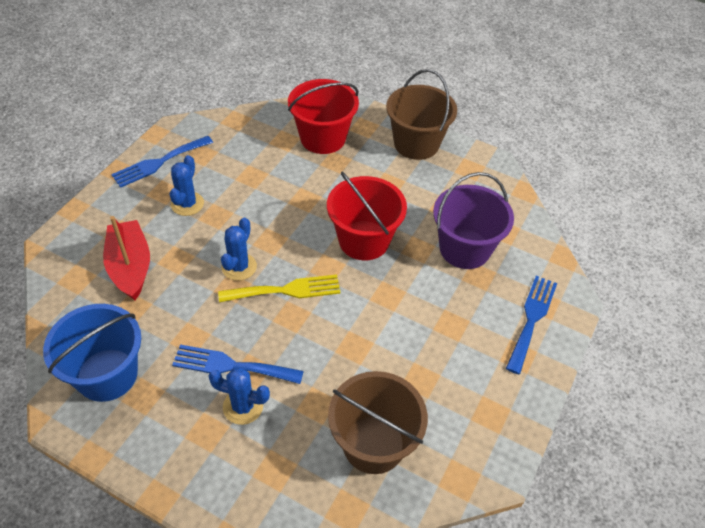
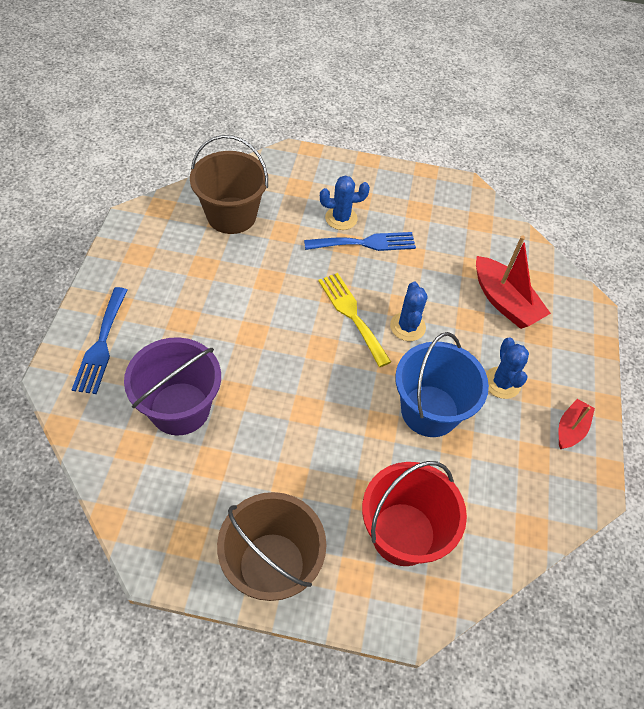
camera: 160 degrees right, 5 degrees up
(107, 375) = (455, 217): blue bucket -> blue bucket (430, 411)
(159, 162) = (570, 429): blue fork -> red boat
(286, 290) = (352, 315): yellow fork -> yellow fork turned 90 degrees clockwise
(364, 240) = (295, 389): red bucket -> none

